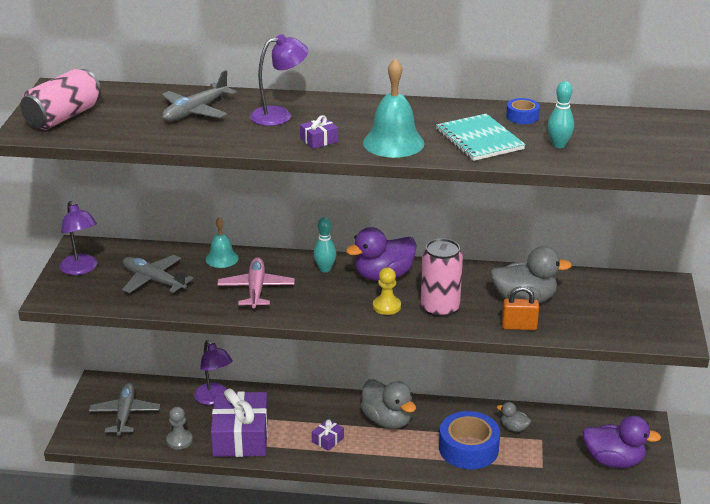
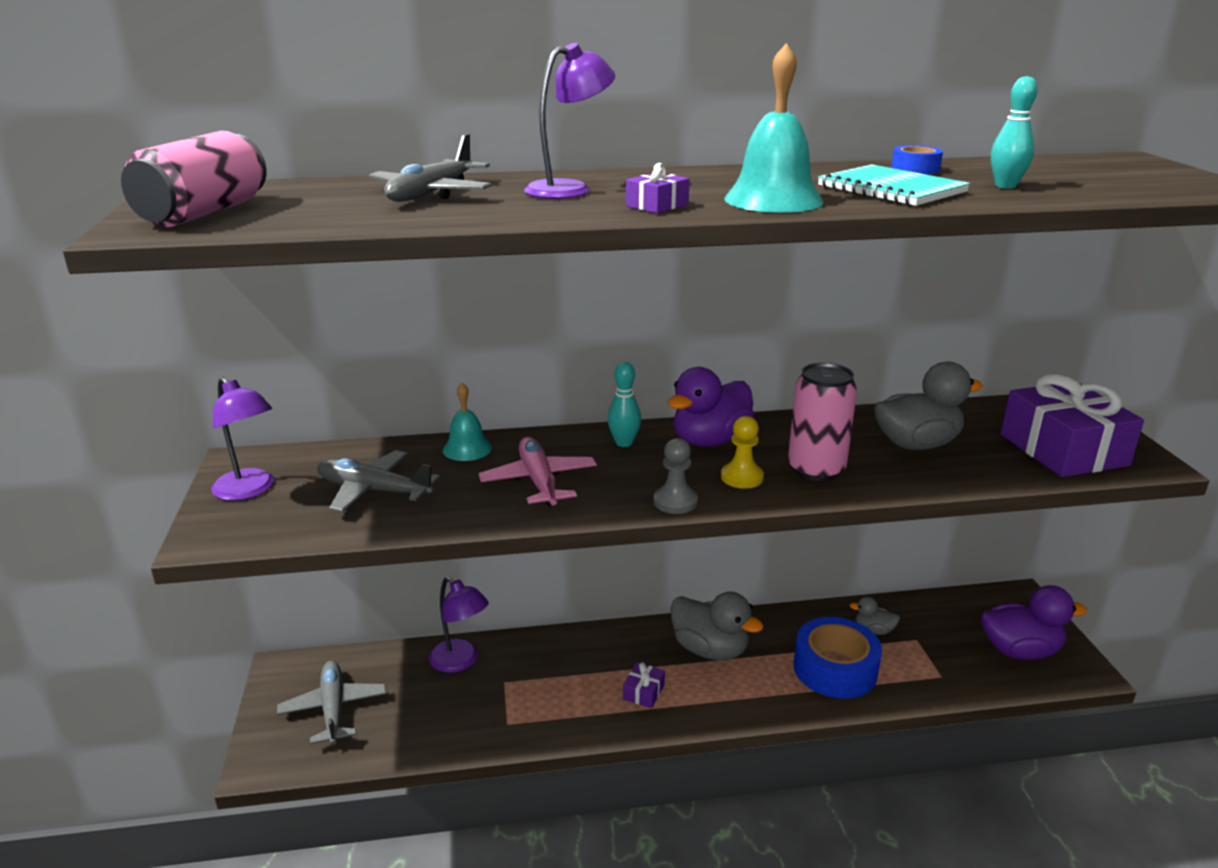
camera: 15 degrees left, 5 degrees down
(179, 440) = (429, 734): grey pawn -> grey pawn (675, 502)
(241, 436) = (518, 710): purple gift -> purple gift (1063, 450)
(519, 326) = (939, 477): orange padlock -> none

